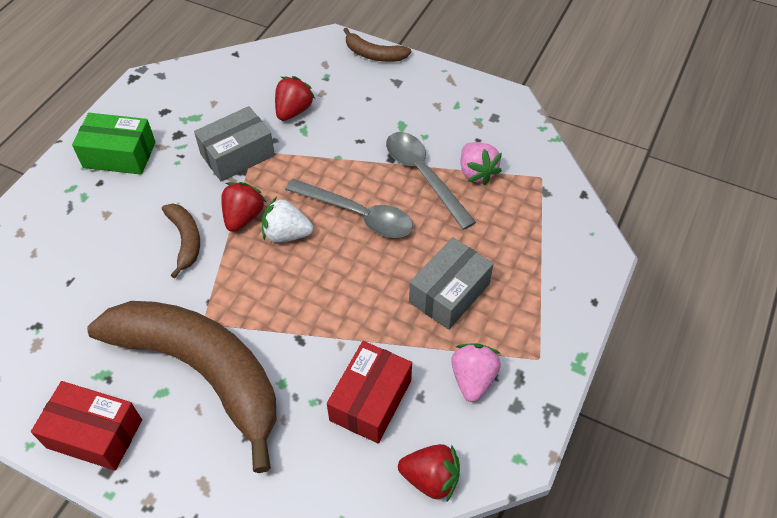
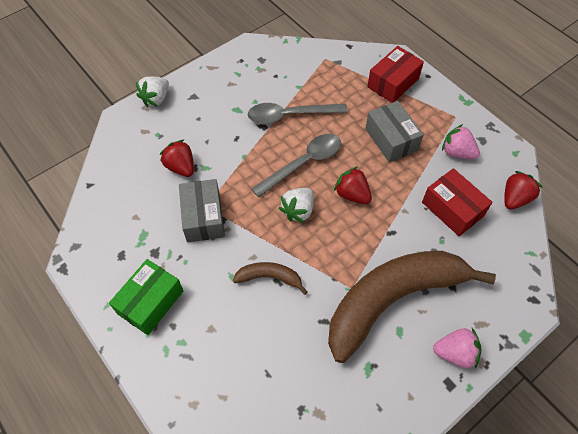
camera: 65 degrees left, 5 degrees up
(94, 434) = (417, 386): red box -> red box (393, 83)
(243, 217) = (268, 232): red strawberry -> red strawberry (352, 194)
(374, 54) = (156, 99): brown banana -> white strawberry
(476, 172) = (303, 87): pink strawberry -> pink strawberry (455, 353)

